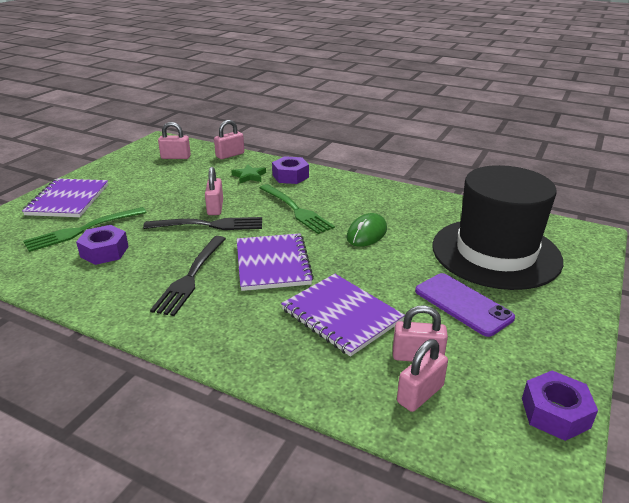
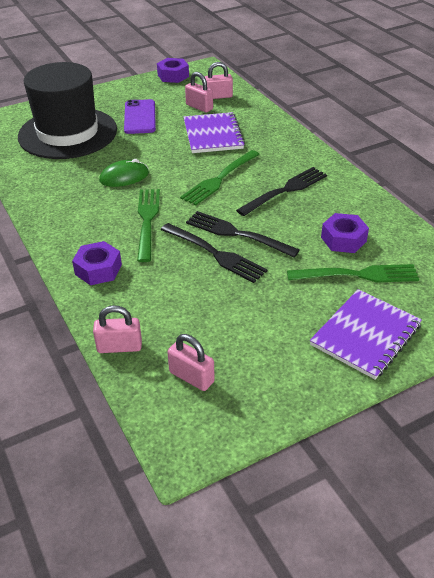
camera: 145 degrees left, 10 degrees up
(215, 208) = (215, 254): pink padlock -> black fork
(249, 176) = (139, 289): green star -> none
(272, 264) = (219, 179): purple notebook -> green fork

